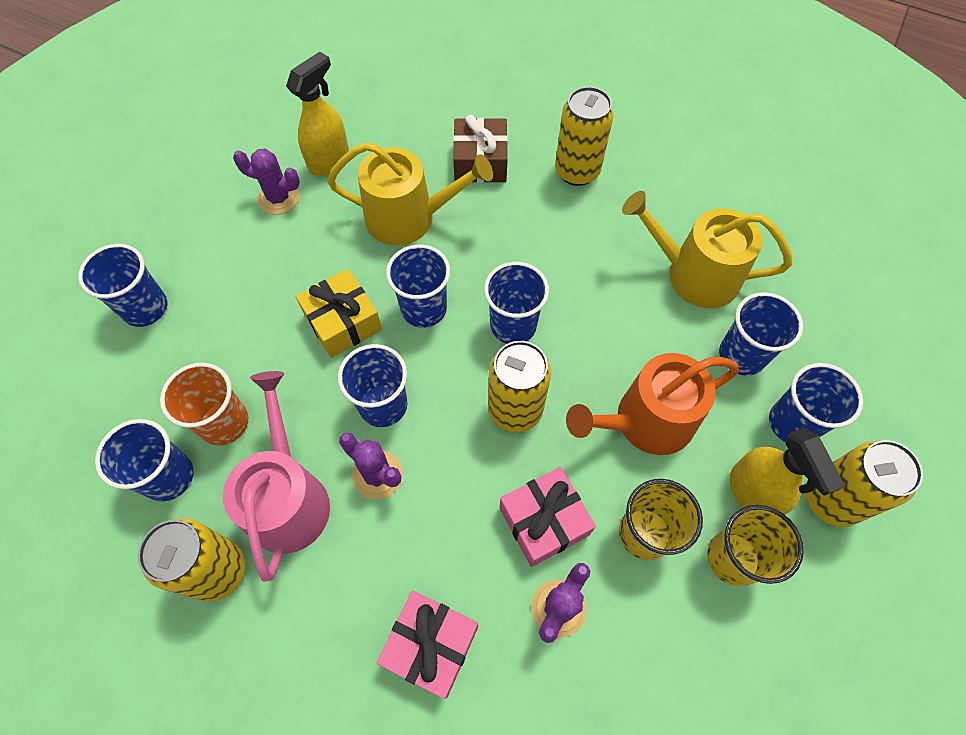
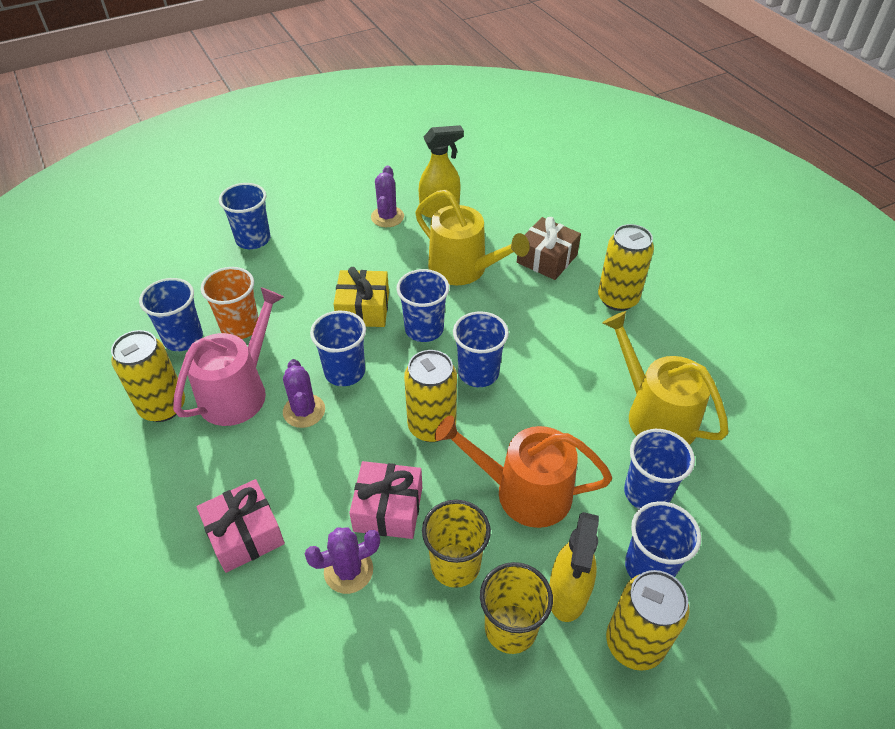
camera: 35 degrees right, 15 degrees down
(279, 198) = (387, 217): purple cactus -> purple cactus turned 45 degrees clockwise

